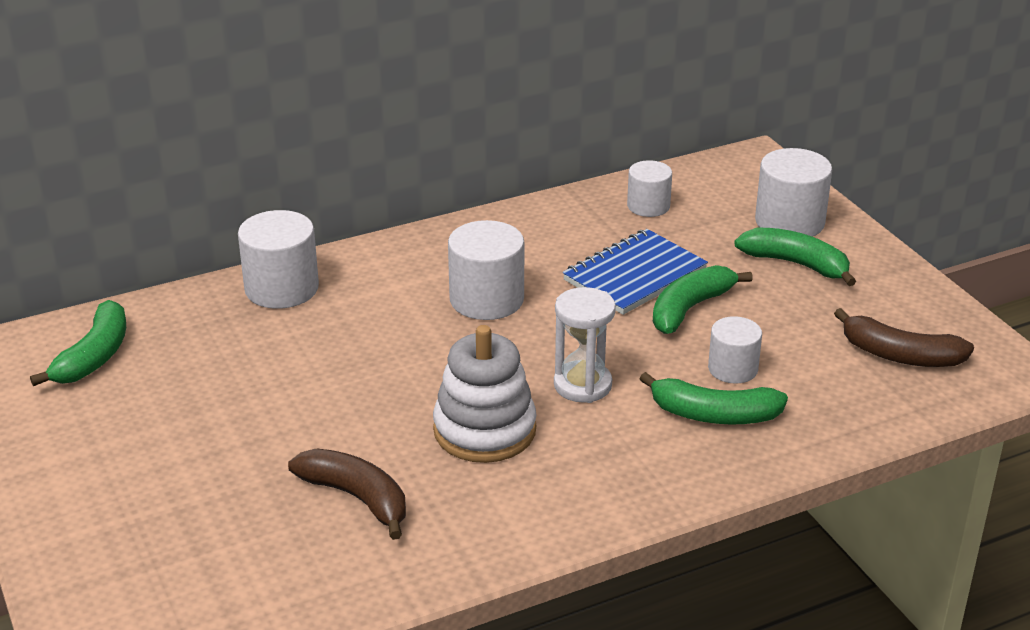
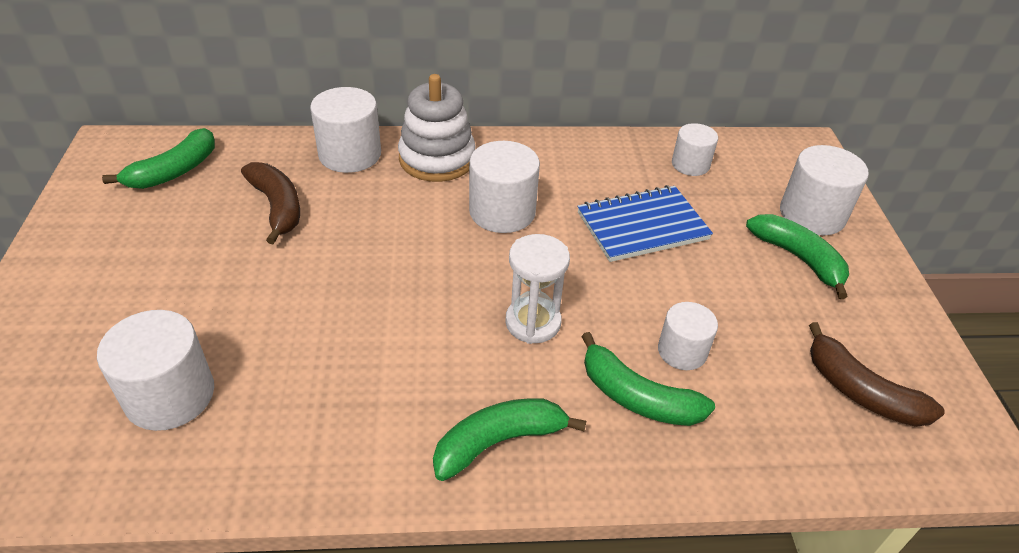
camera: 20 degrees right, 10 degrees up
(277, 542) = (170, 395): none -> white cylinder
(357, 498) = (266, 373): brown banana -> brown banana (277, 207)
(484, 430) = (419, 340): white stacking toy -> white stacking toy (437, 159)
(690, 308) = (674, 274): green banana -> green banana (499, 442)

